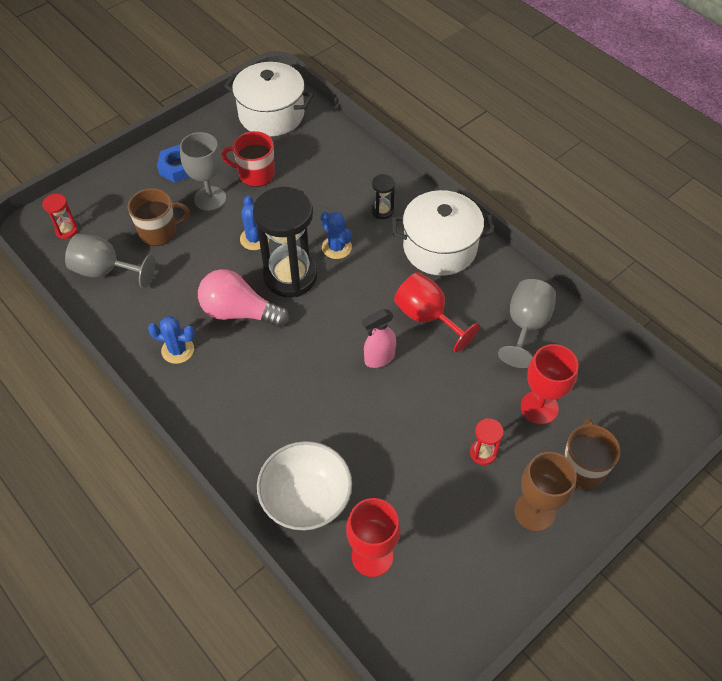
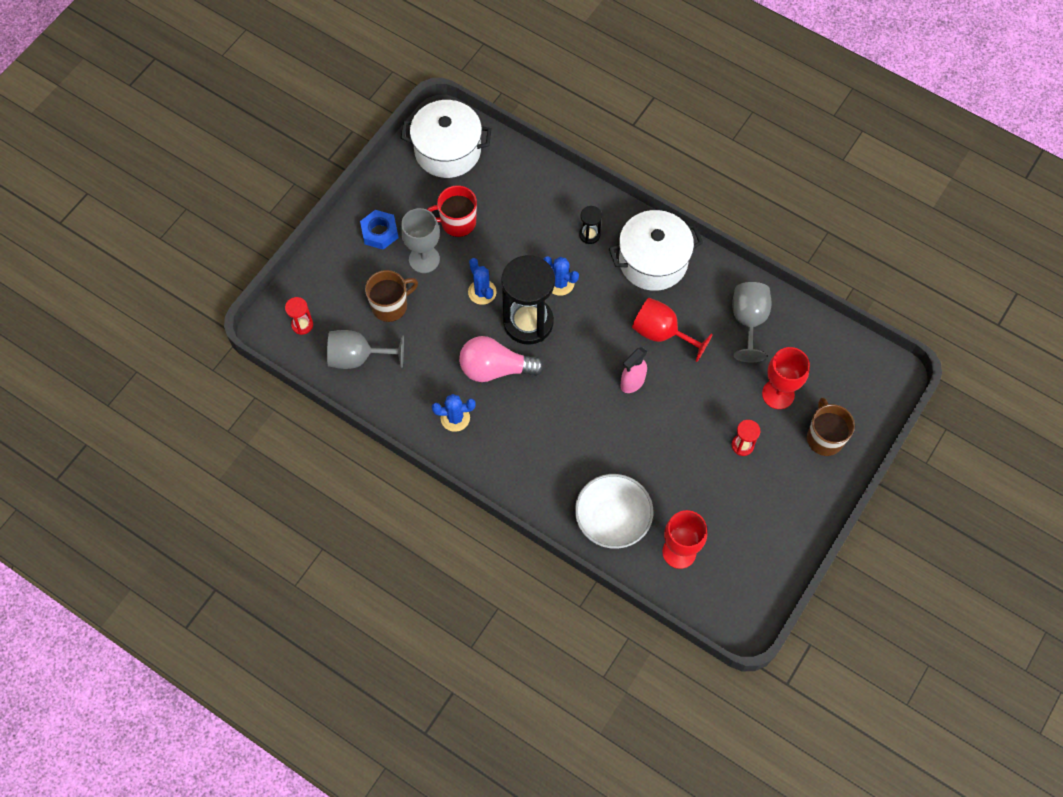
camera: 15 degrees left, 10 degrees up
(534, 511) = (795, 484): brown goblet -> none

